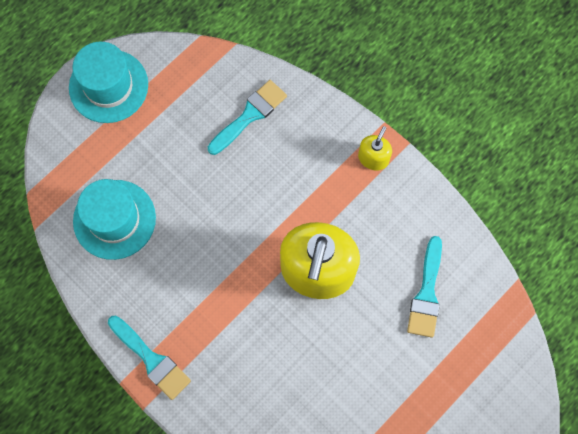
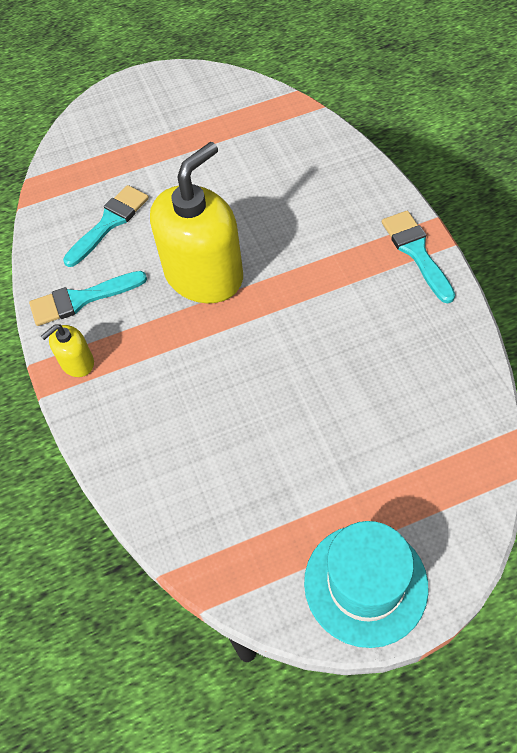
camera: 150 degrees left, 15 degrees down
(114, 219) = (413, 402): turquoise hat -> none
(249, 115) = (191, 466): turquoise brush -> turquoise brush (81, 299)

